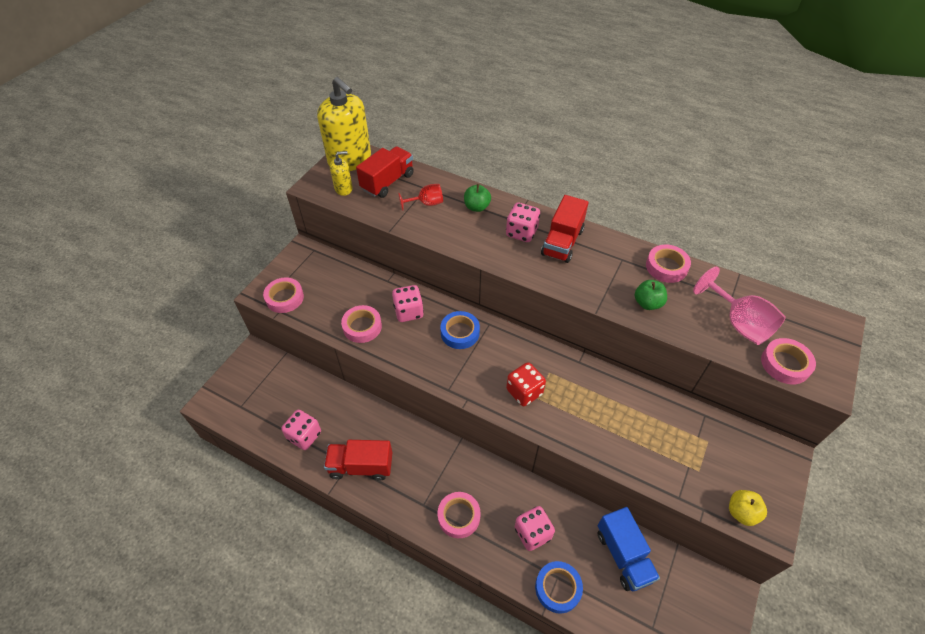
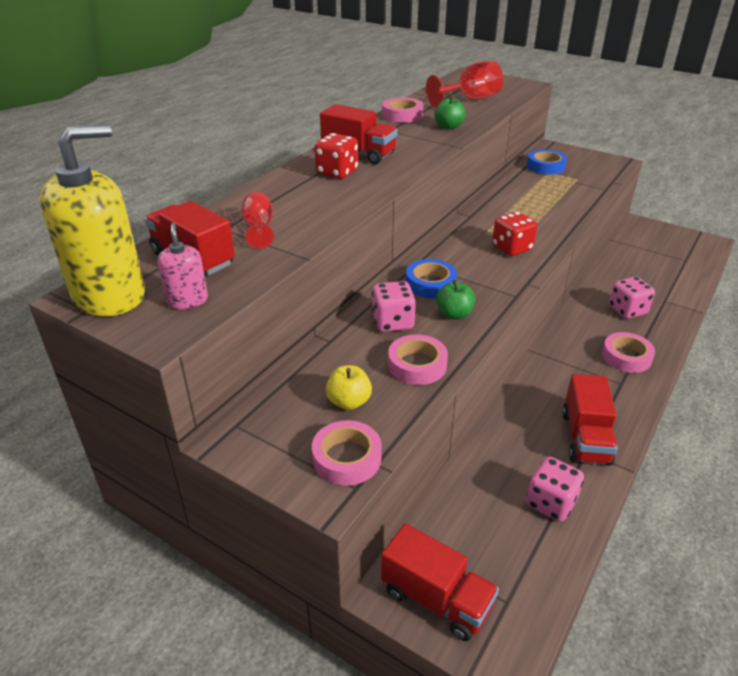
camera: 85 degrees left, 15 degrees down
(247, 373) = (436, 599): none -> red truck
(343, 188) = (187, 300): yellow soap dispenser -> pink soap dispenser
(476, 207) = (281, 195): green apple -> green apple (454, 314)
(521, 232) = (337, 172): pink dice -> red dice
(558, 588) = (675, 301): blue tape -> blue tape (546, 166)
(623, 555) = (630, 265): blue truck -> none
(738, 323) = (470, 100): pink goblet -> red goblet
(741, 512) = (608, 169): yellow apple -> yellow apple (349, 402)
(785, 364) = (511, 92): pink tape -> none

